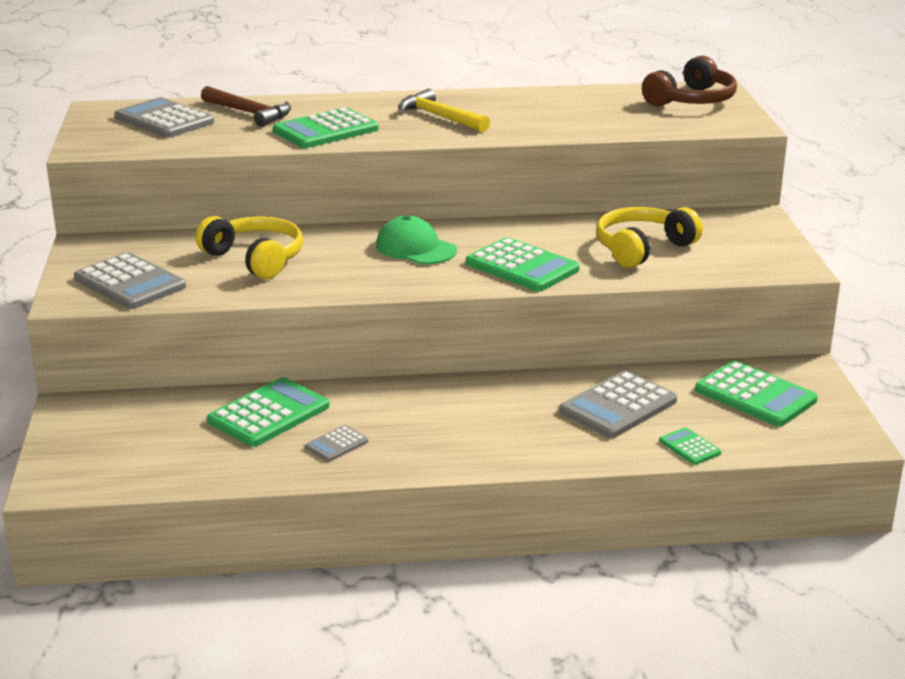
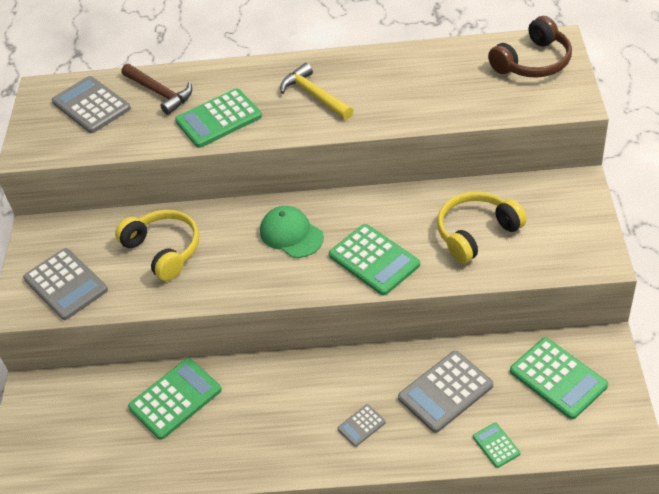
camera: 10 degrees right, 20 degrees up
(336, 444) = (223, 438): grey calculator -> grey calculator (361, 425)

